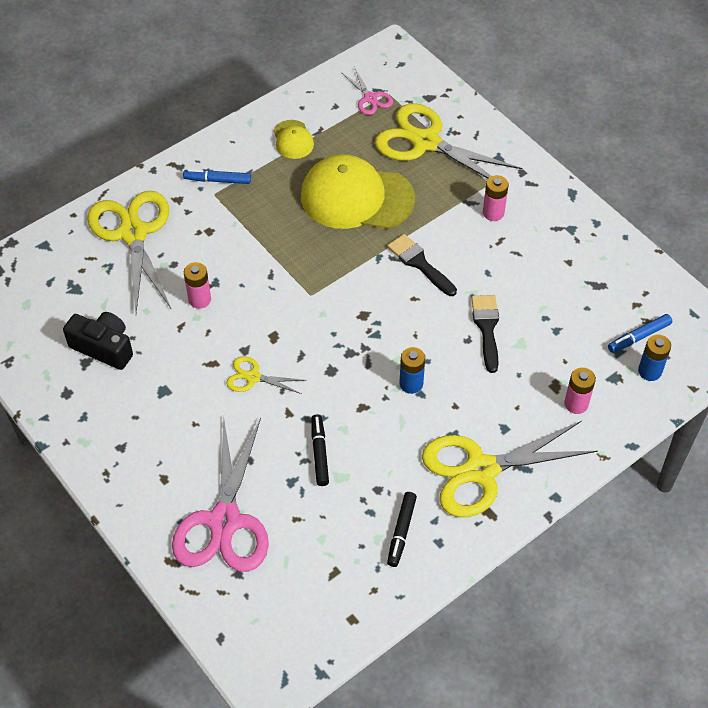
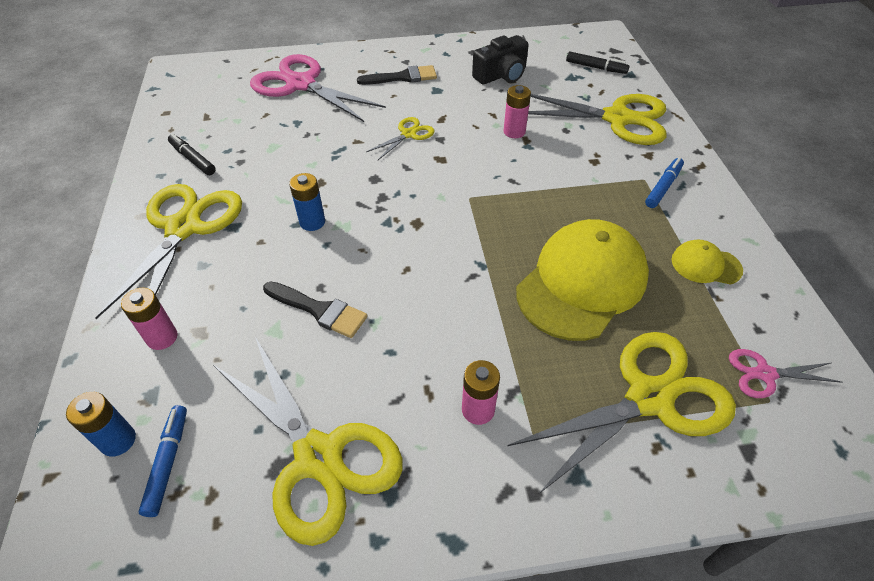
camera: 120 degrees right, 5 degrees down
(319, 453) = (304, 143): black marker -> black marker (596, 68)
(419, 263) = (448, 294): black brush -> black brush (402, 77)
(578, 270) = (318, 457): none -> yellow scissors

